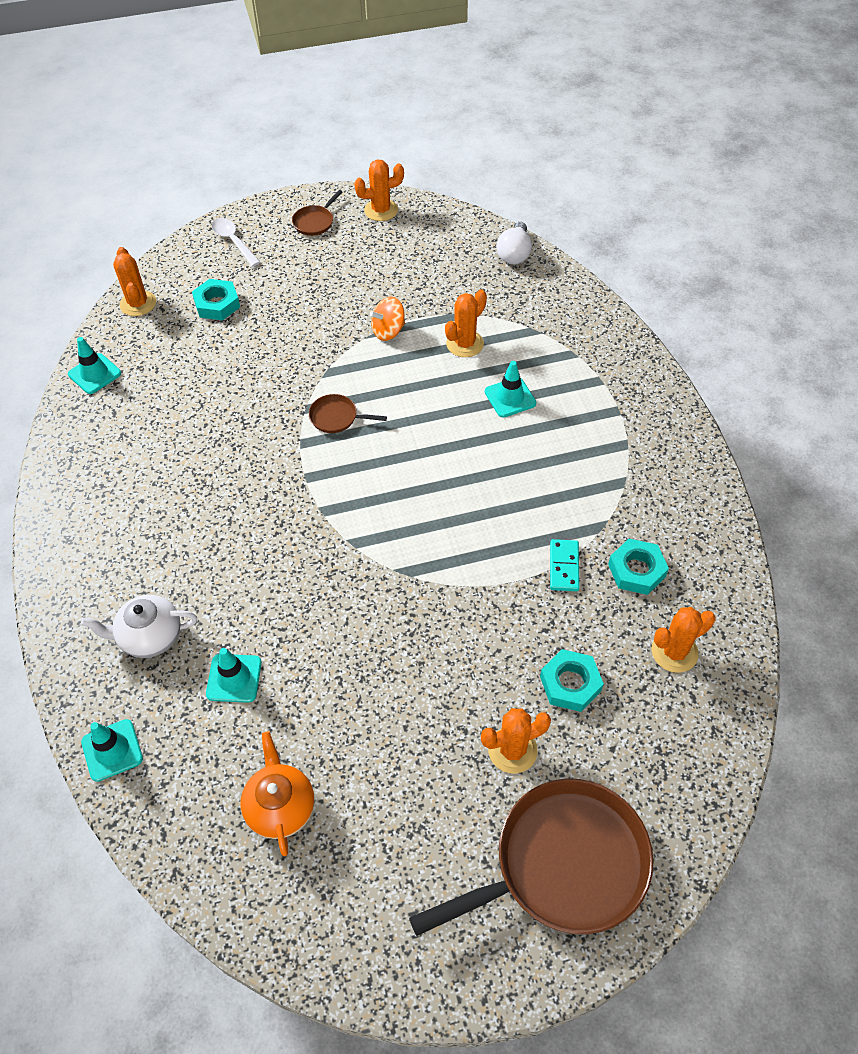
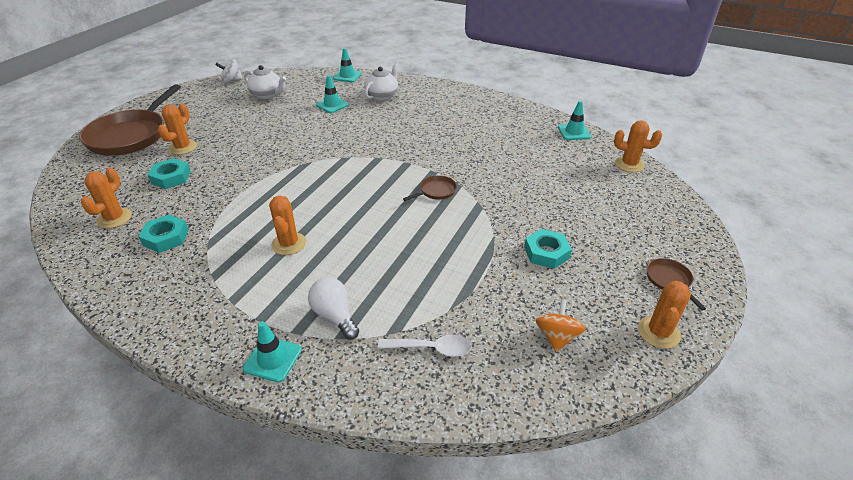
camera: 130 degrees right, 15 degrees down
(217, 304) = (599, 192): turquoise nut -> turquoise nut (546, 253)
(233, 241) = (673, 227): white spoon -> white spoon (431, 348)
(280, 807) = (267, 95): orange teapot -> white teapot
(280, 934) = (231, 81): none -> white spinning top
(388, 331) = (487, 250): orange spinning top -> orange spinning top (557, 337)
(465, 344) = (428, 281): orange cactus -> orange cactus (289, 244)
(510, 397) = (350, 271): turquoise traffic cone -> turquoise traffic cone (273, 359)
(514, 254) = (504, 390): white light bulb -> white light bulb (335, 316)
(564, 567) = (216, 213): turquoise domino -> none

